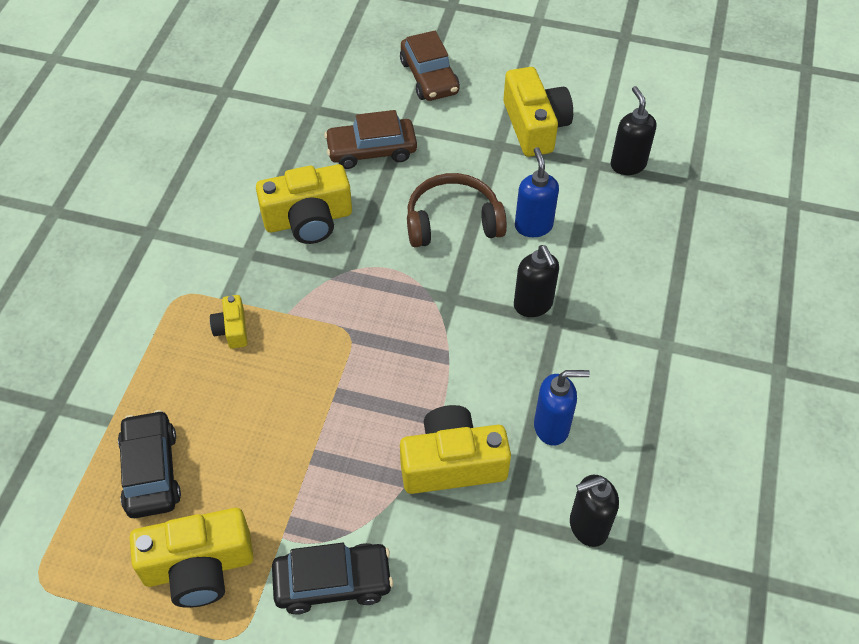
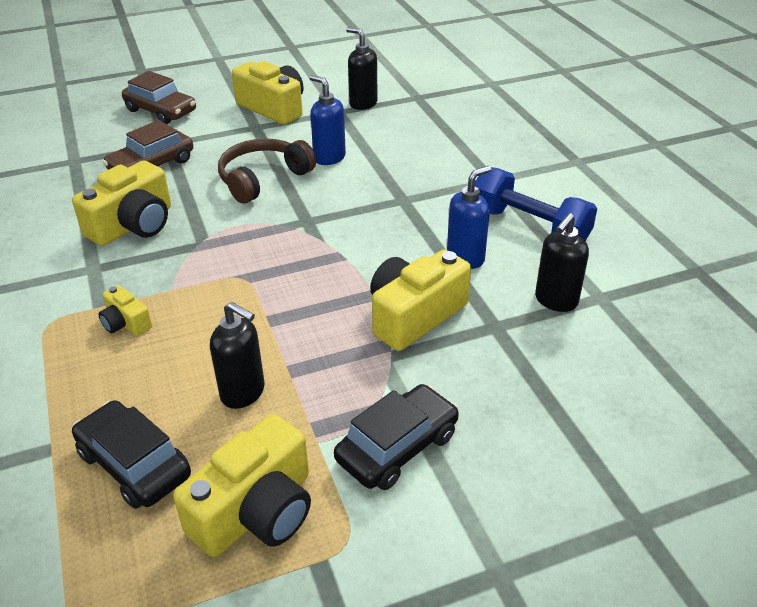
camera: 35 degrees left, 15 degrees down
(533, 305) = (376, 198): black soap dispenser -> black soap dispenser (243, 393)
(645, 426) = (529, 227): none -> blue dumbbell

